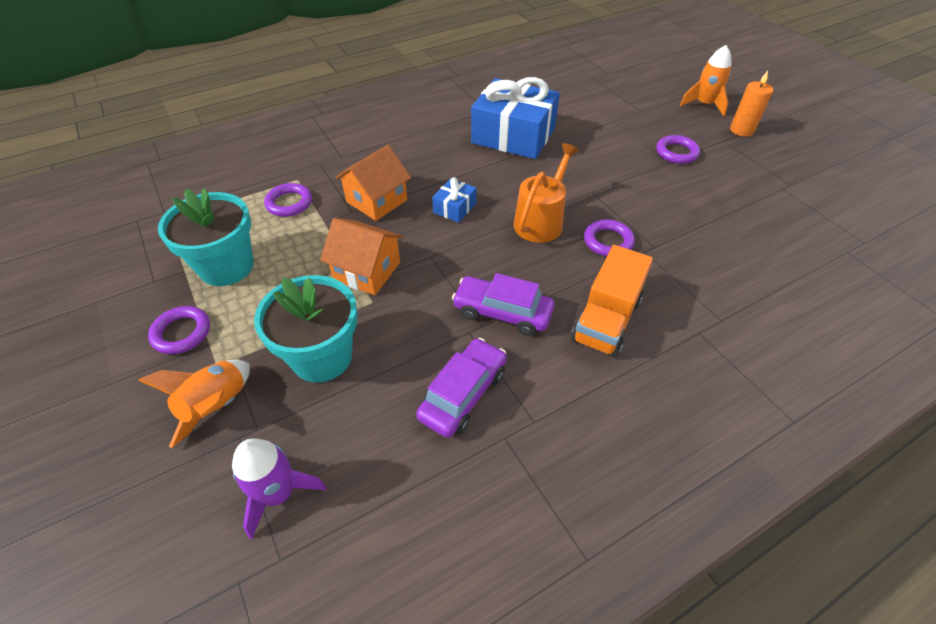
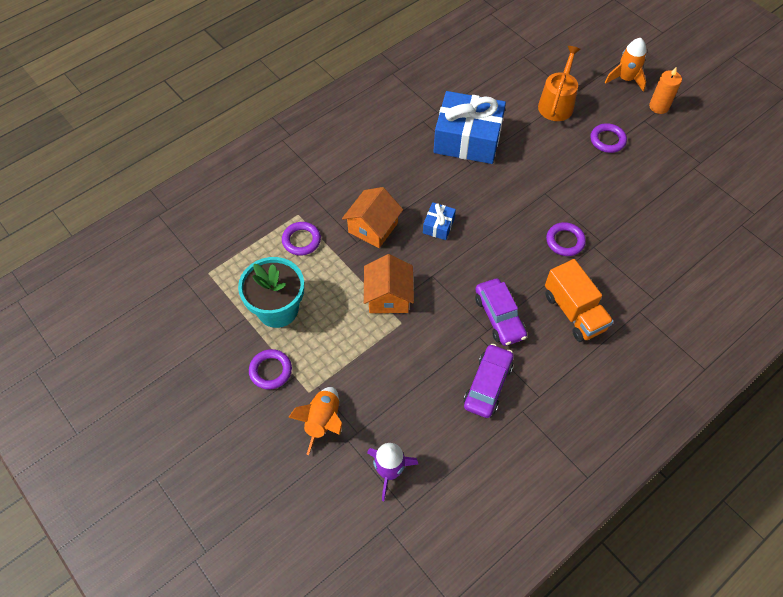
camera: 10 degrees left, 10 degrees up
(322, 357) = (381, 373): turquoise flower pot -> none
(367, 271) = (388, 296): orange house -> orange house turned 75 degrees clockwise
(502, 312) = (499, 317): purple car -> purple car turned 120 degrees counterclockwise
(541, 221) = (510, 229): orange watering can -> orange watering can (557, 104)
(606, 320) = (574, 312): orange truck -> orange truck turned 45 degrees counterclockwise

